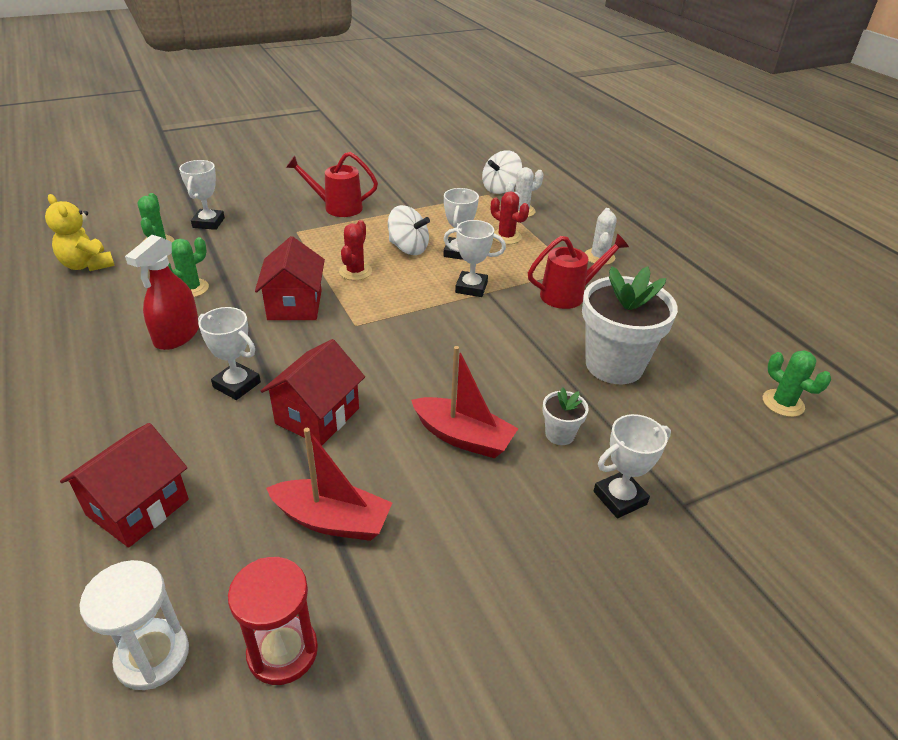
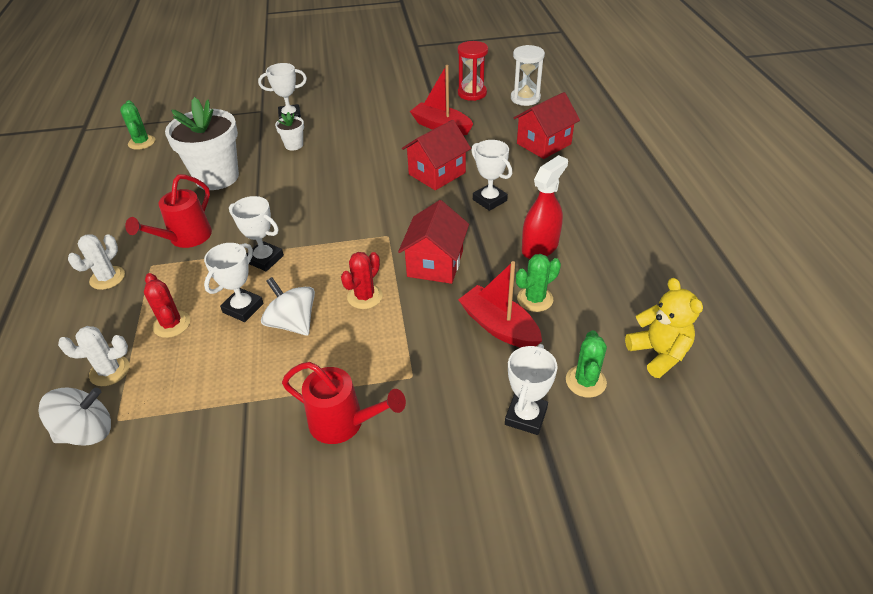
camera: 160 degrees left, 5 degrees up
(463, 437) = (352, 151): red boat -> red boat (499, 326)
(569, 294) = (185, 238): red watering can -> red watering can turned 60 degrees counterclockwise

